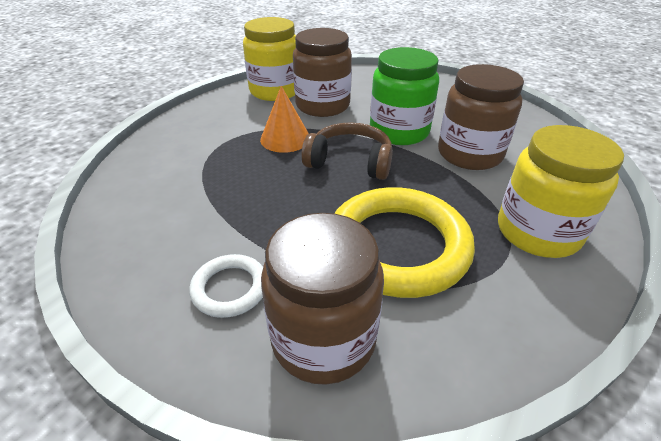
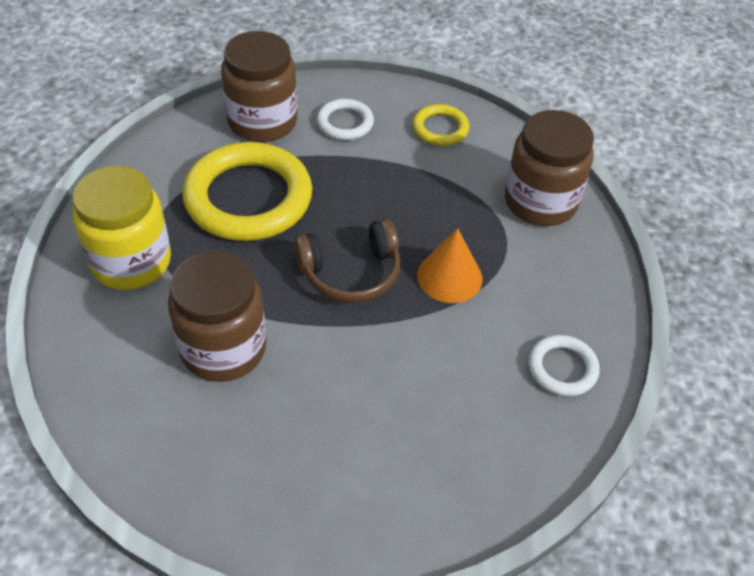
camera: 145 degrees right, 10 degrees up
(148, 238) = (440, 128): none -> yellow ring
(275, 91) = (562, 368): yellow jar -> white ring
(322, 106) = (466, 364): brown jar -> brown jar (540, 202)
(399, 132) = (328, 354): green jar -> none

